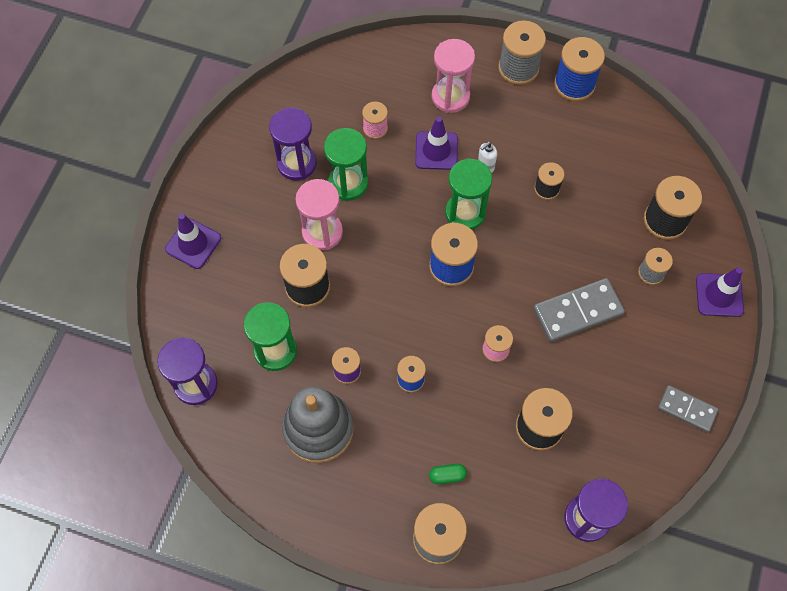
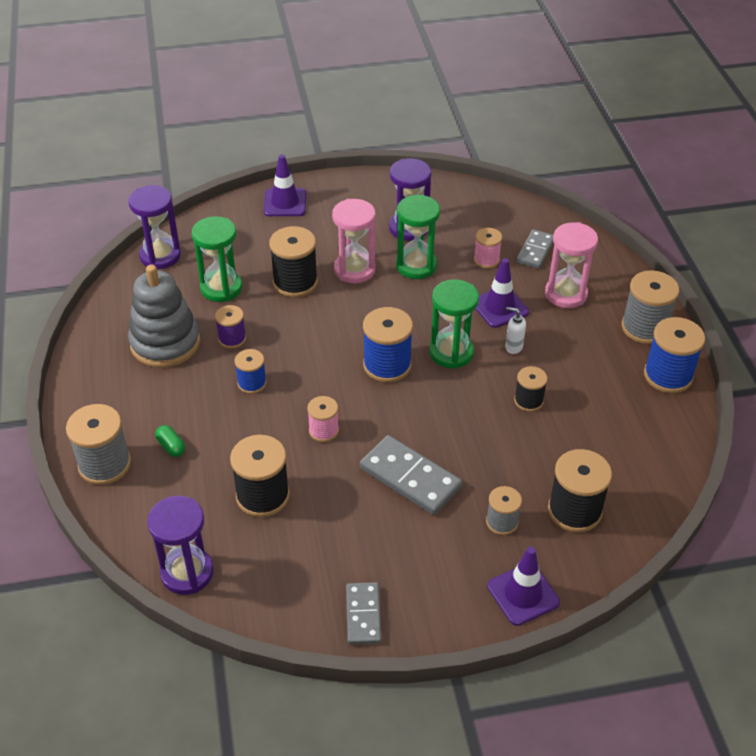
camera: 60 degrees right, 20 degrees down
(388, 88) = (535, 251): none -> grey domino

